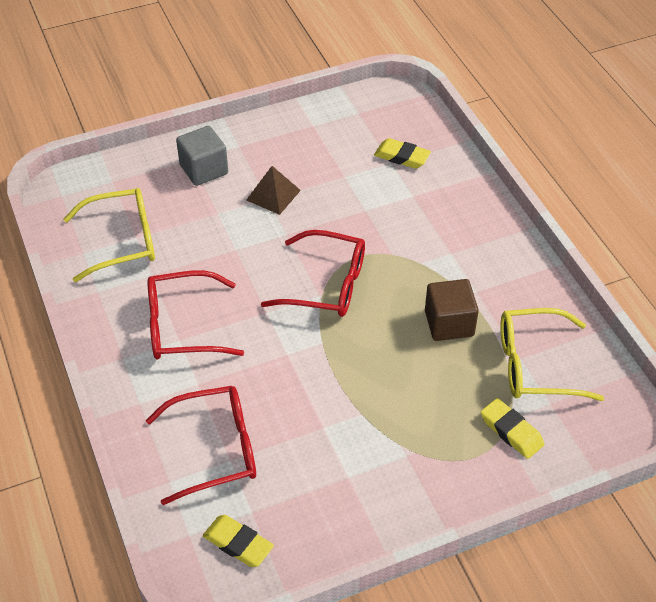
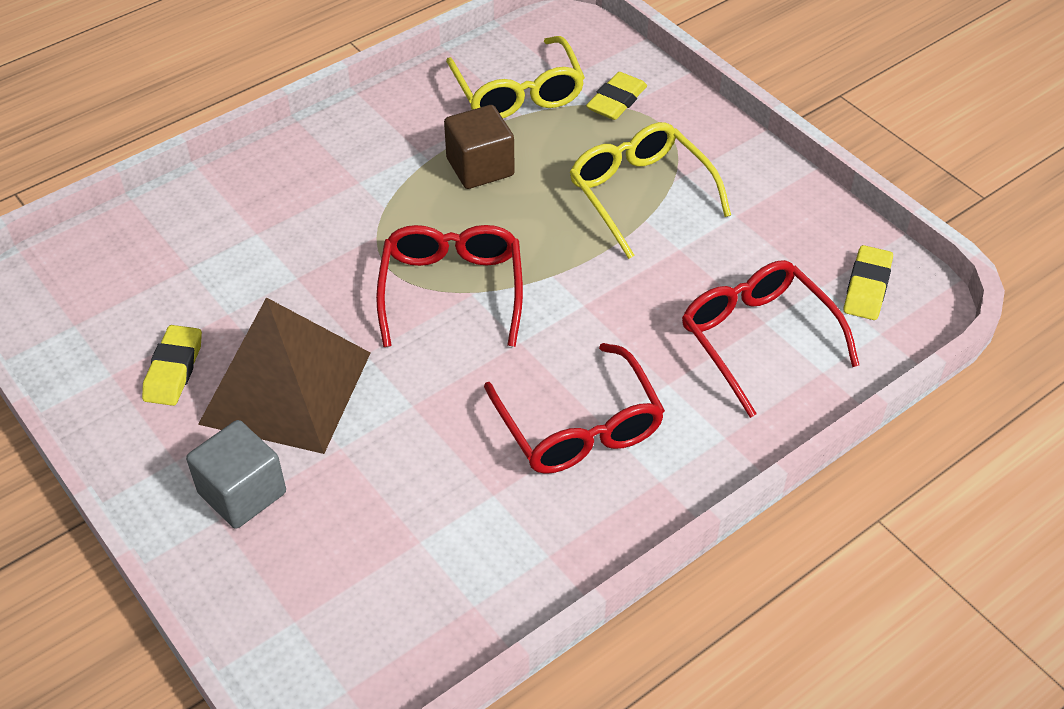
camera: 105 degrees left, 0 degrees up
(122, 241) = (434, 556): yellow glasses -> yellow glasses (640, 194)
(273, 195) = (286, 387): brown pyramid -> brown pyramid, size x2.07
(402, 157) = (175, 257): yellow eraser -> yellow eraser (173, 370)

